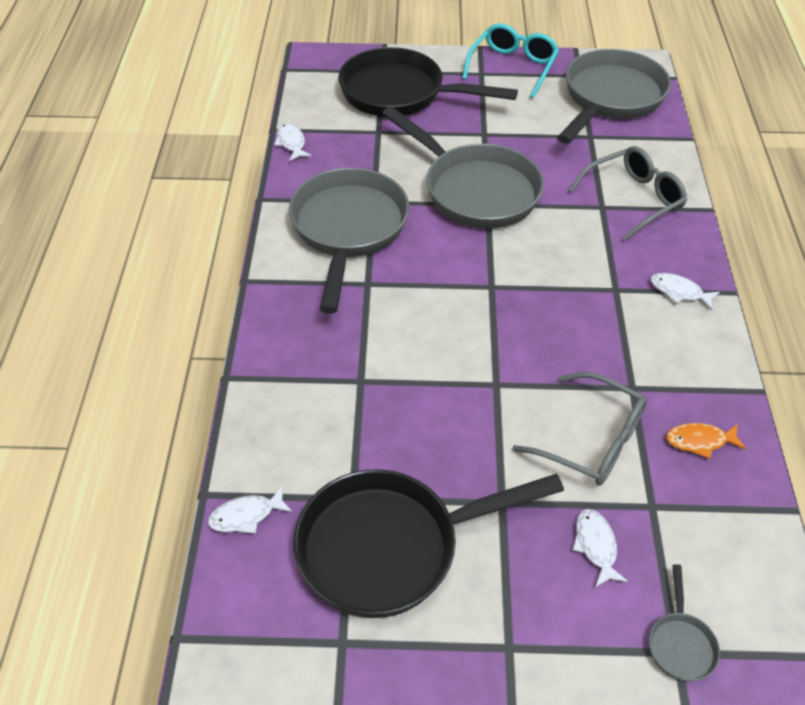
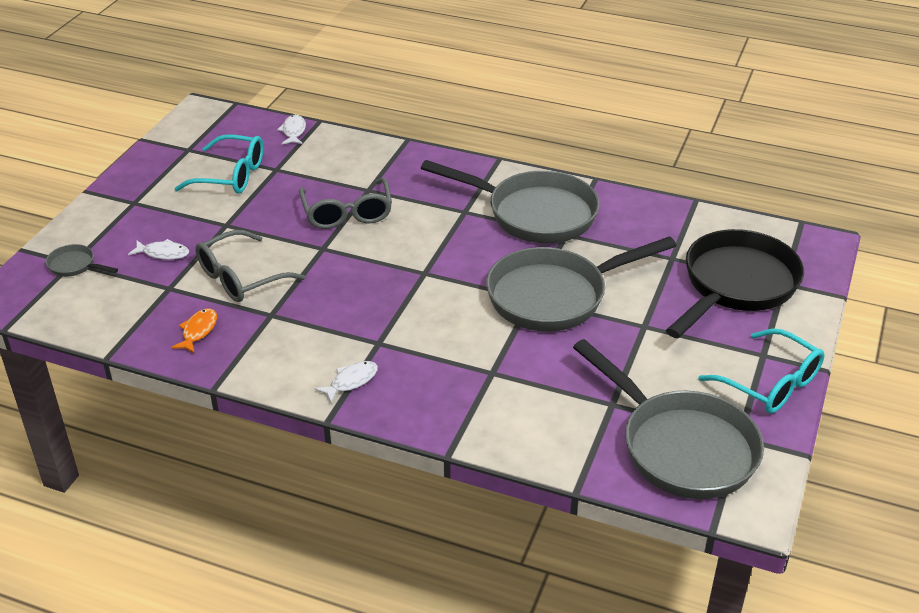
camera: 110 degrees right, 10 degrees down
(291, 143) = (671, 205): white fish -> none
(390, 547) = (231, 175): black pan -> turquoise glasses
(633, 199) = (492, 399): grey glasses -> grey glasses (347, 213)

